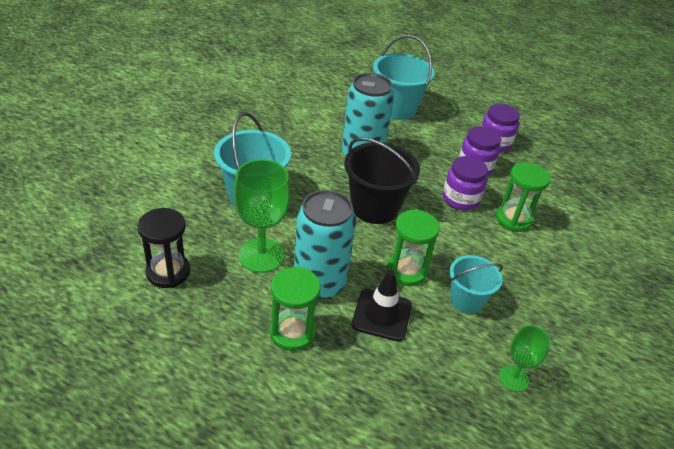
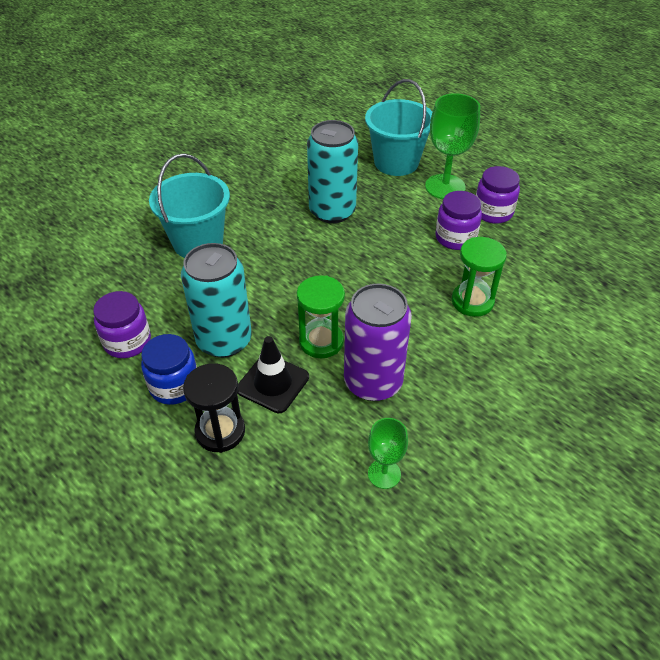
camera: 20 degrees right, 5 degrees up
(168, 272) = (83, 309): black hourglass -> black hourglass (220, 431)
(261, 255) = (179, 304): green goblet -> green goblet (445, 187)
(292, 332) = (174, 386): green hourglass -> blue jar
(374, 207) = (319, 269): black bucket -> none
(460, 199) = (421, 271): purple jar -> purple jar (127, 342)
(466, 300) = (373, 382): turquoise bucket -> purple can

